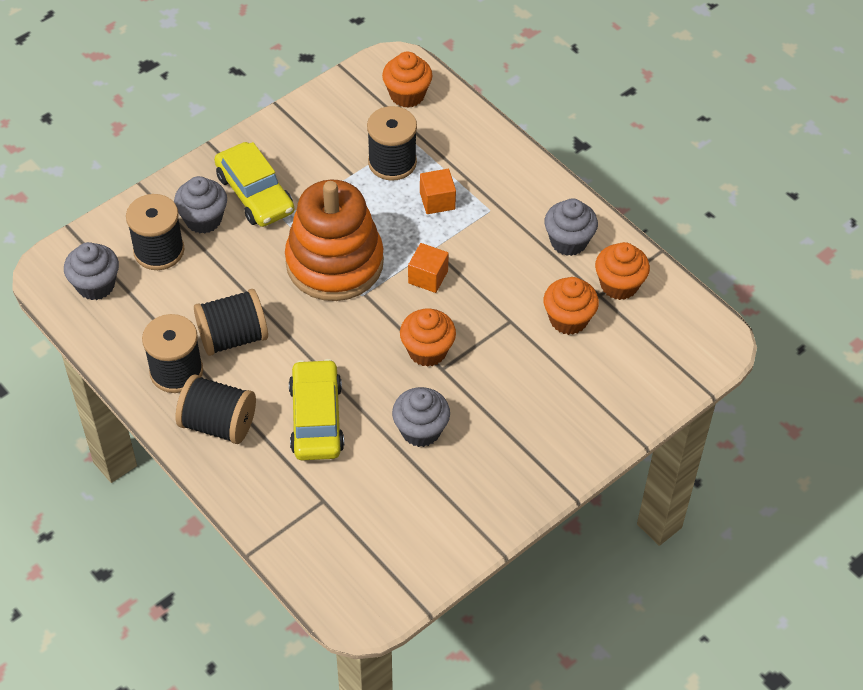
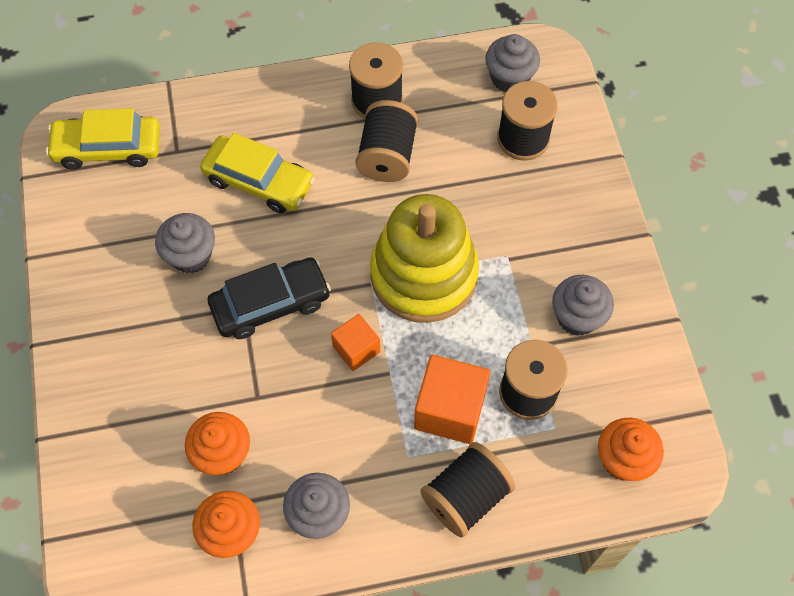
camera: 120 degrees right, 10 degrees up
(203, 219) = (542, 188): grey cupcake -> grey cupcake (577, 317)
(218, 424) = (303, 109): black spool -> black spool (465, 497)
(255, 194) = (552, 245): yellow car -> yellow car (108, 148)
(334, 263) = (424, 275): orange stacking toy -> yellow stacking toy
(427, 351) = (270, 304): orange cupcake -> black car
(437, 201) = (450, 409): orange cube -> orange cube, size x1.67

